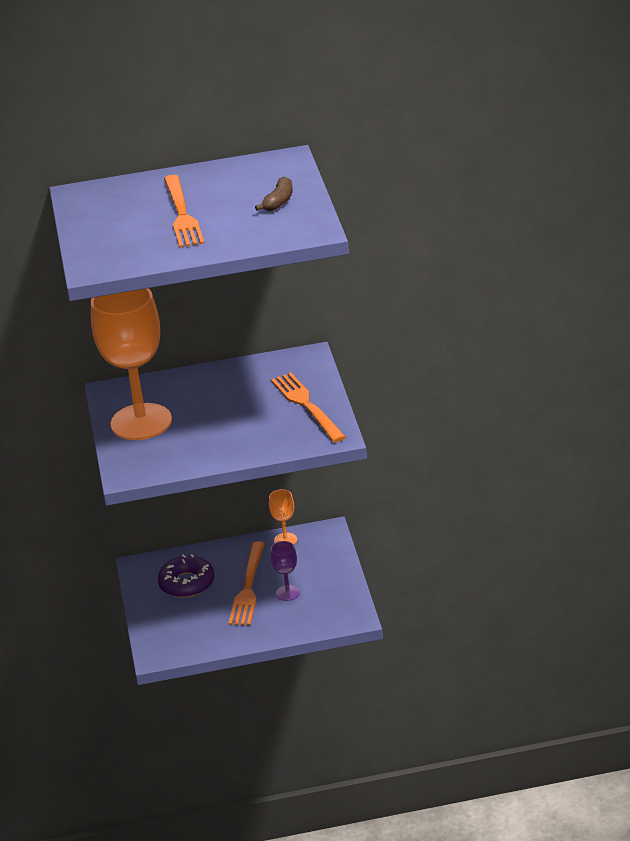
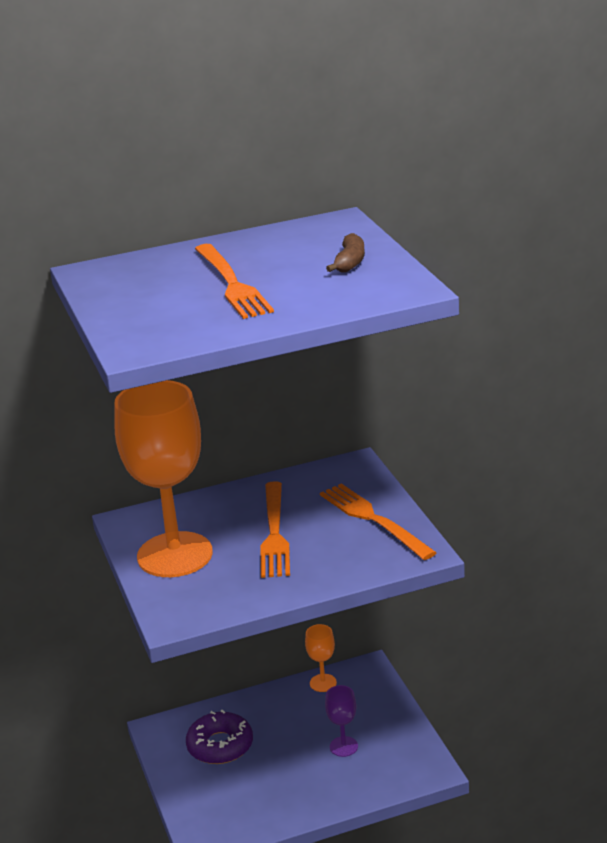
camera: 10 degrees left, 5 degrees down
(248, 588) = (295, 744): orange fork -> orange fork (274, 533)

